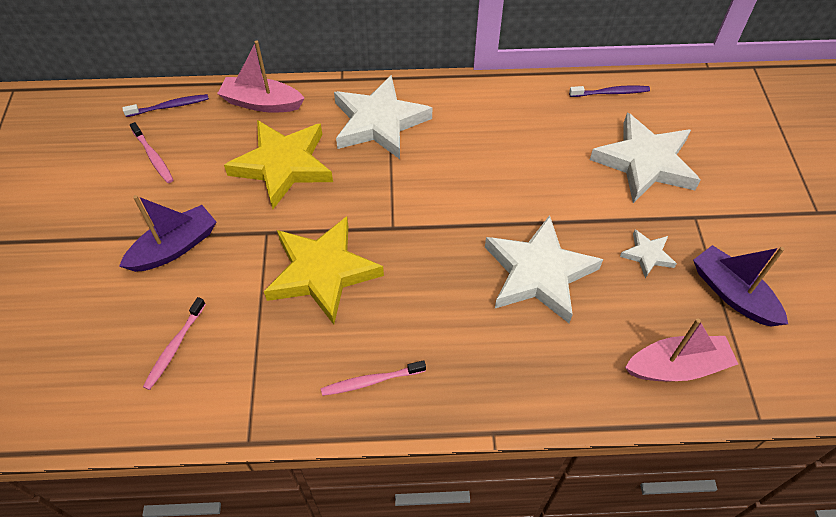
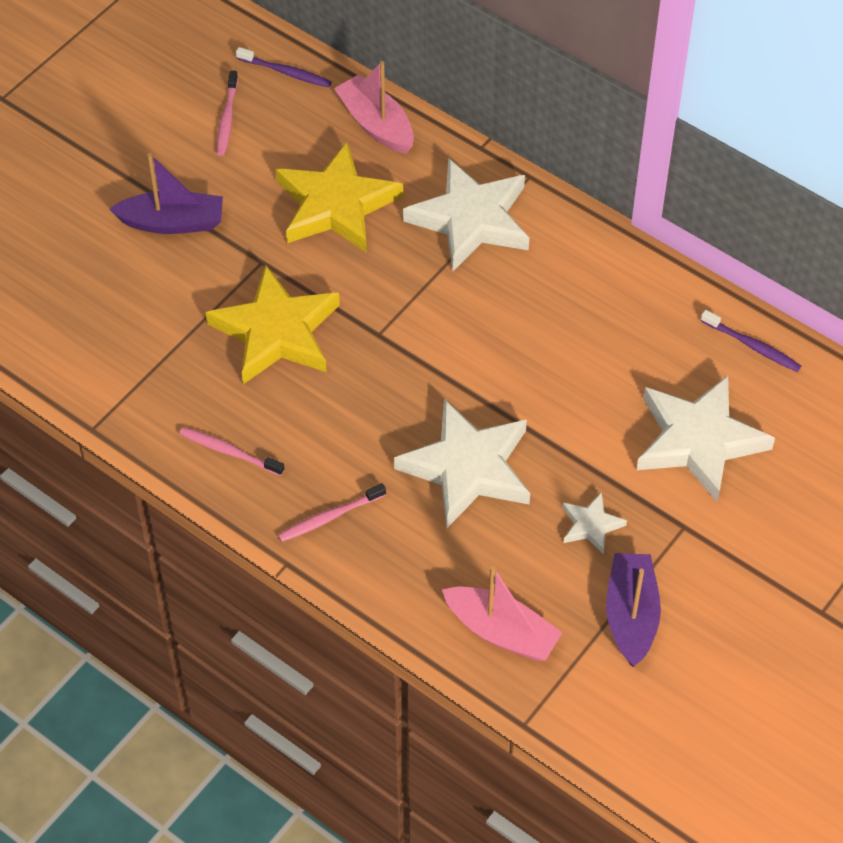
camera: 40 degrees right, 0 degrees up
(174, 347) = (100, 312): pink toothbrush -> pink toothbrush (329, 517)

